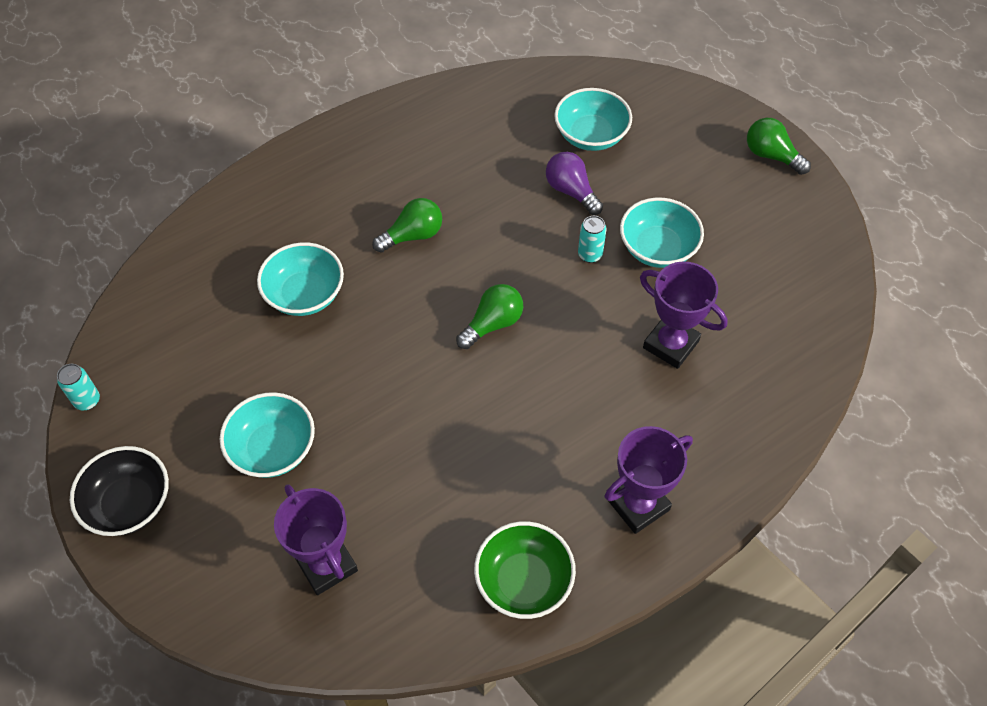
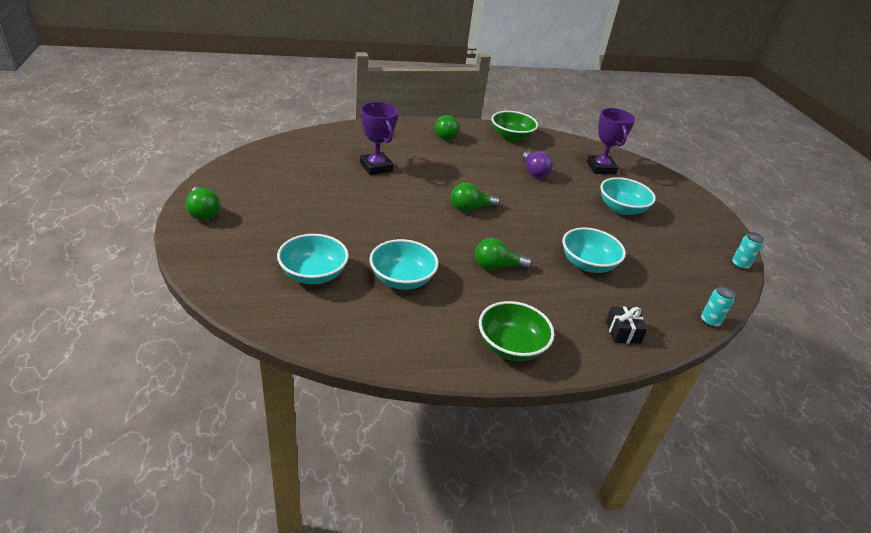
camera: 160 degrees left, 20 degrees down
(129, 504) = (704, 217): black bowl -> none
(248, 210) = (623, 332): none -> black gift
(359, 144) = (511, 346): none -> green bowl
(571, 191) = (363, 248): purple light bulb -> purple light bulb (534, 172)
(590, 255) = (384, 214): turquoise can -> turquoise can (709, 321)
(638, 505) = (444, 135): purple trophy -> green light bulb
(657, 248) = (338, 201): turquoise bowl -> turquoise bowl (402, 279)

